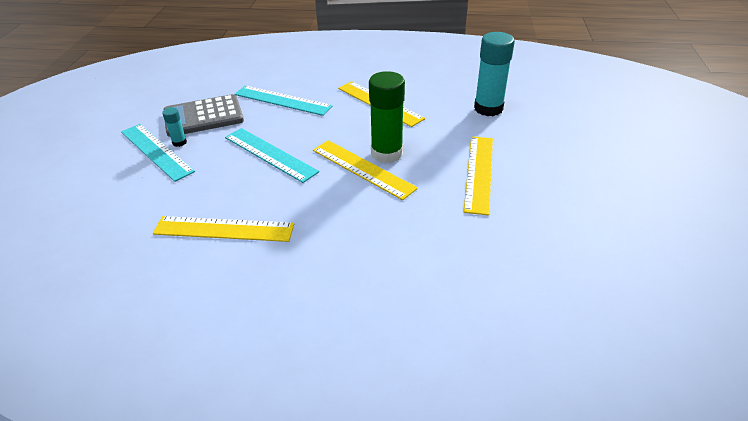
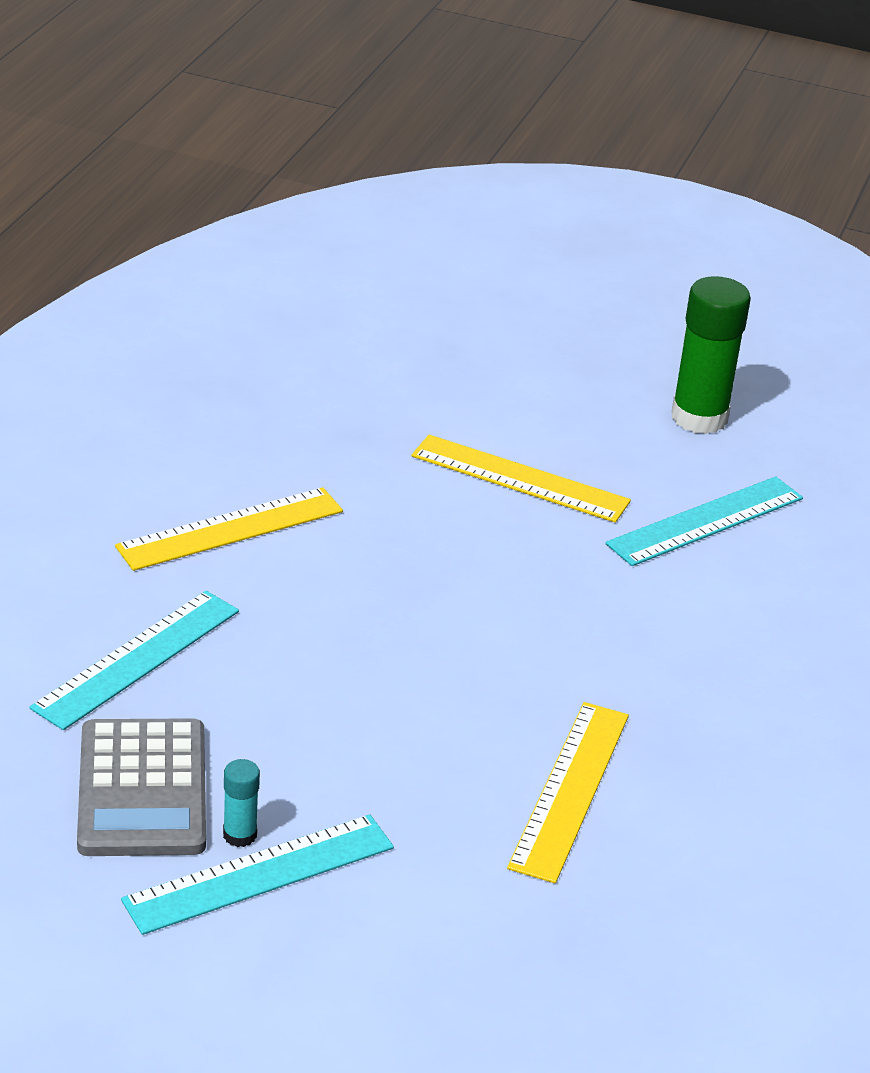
camera: 80 degrees left, 5 degrees down
(270, 154) = (352, 705): turquoise ruler -> turquoise ruler (705, 521)
(362, 169) = (454, 598): yellow ruler -> none
(386, 153) = (418, 560): green glue stick -> green glue stick (699, 417)
(488, 108) = (325, 410): turquoise glue stick -> none

